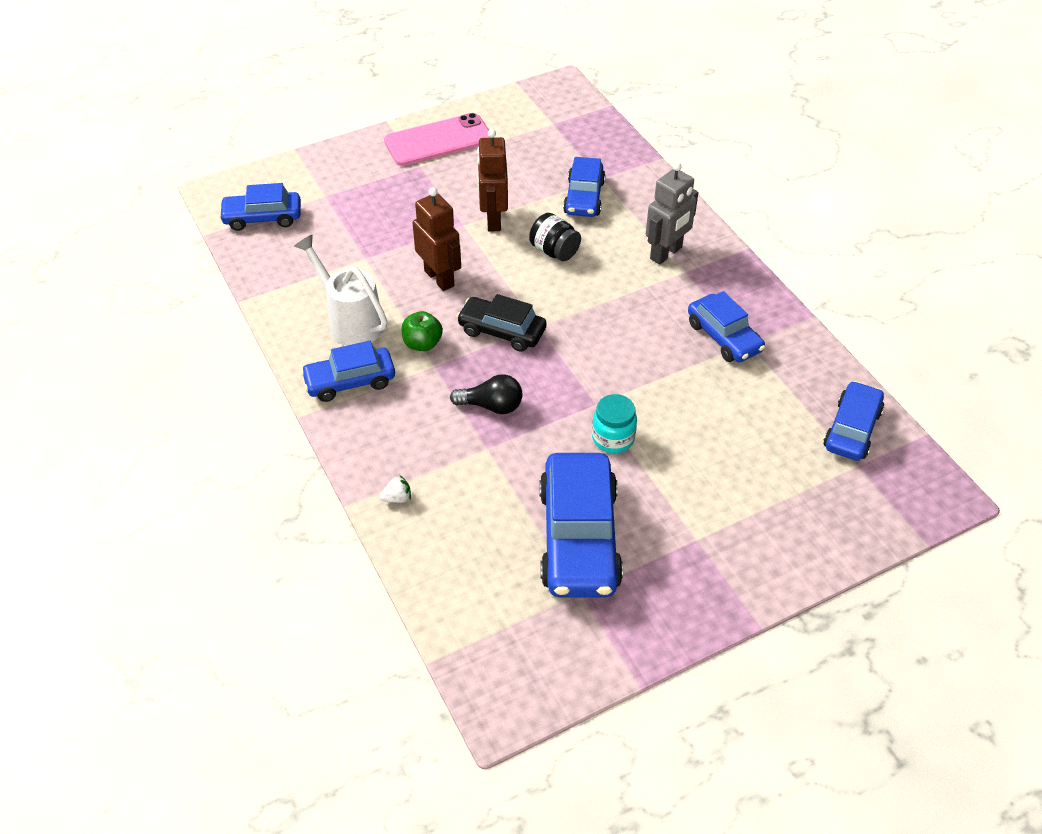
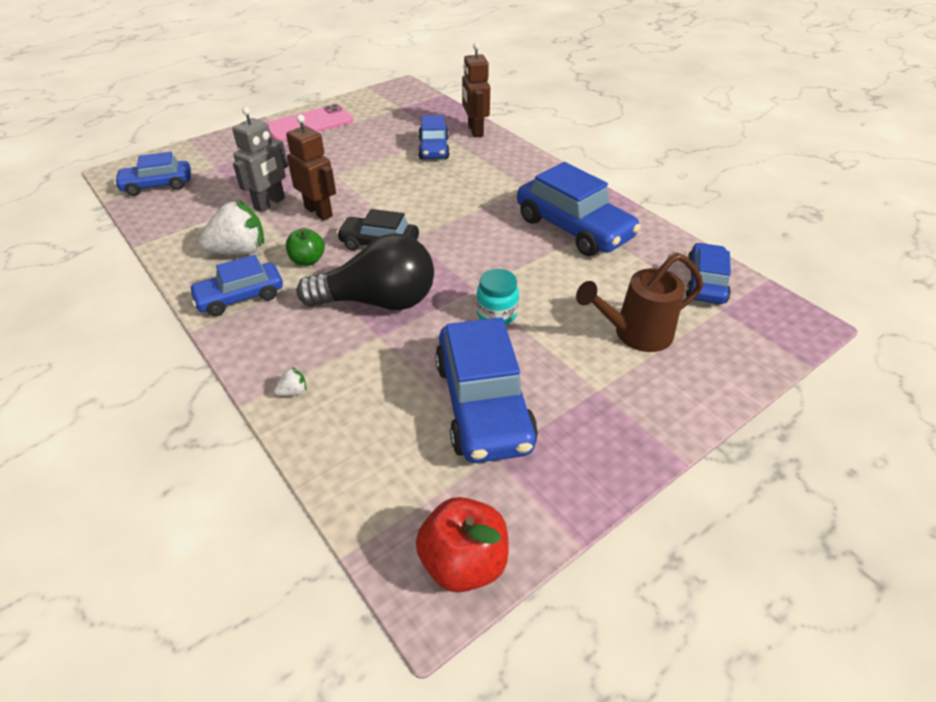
camera: 10 degrees left, 5 degrees down
(351, 321) = (239, 251): white watering can -> white strawberry
(491, 406) = (378, 301): black light bulb -> black light bulb, size x1.97
(493, 220) = (361, 169): brown robot -> brown robot (475, 131)
(533, 684) = (463, 562): none -> red apple
(554, 251) = (416, 184): black jar -> none
(666, 253) = (509, 177): grey robot -> grey robot (270, 203)
(724, 337) = (573, 228): blue car -> blue car, size x1.65
(754, 482) = (635, 334): none -> brown watering can

